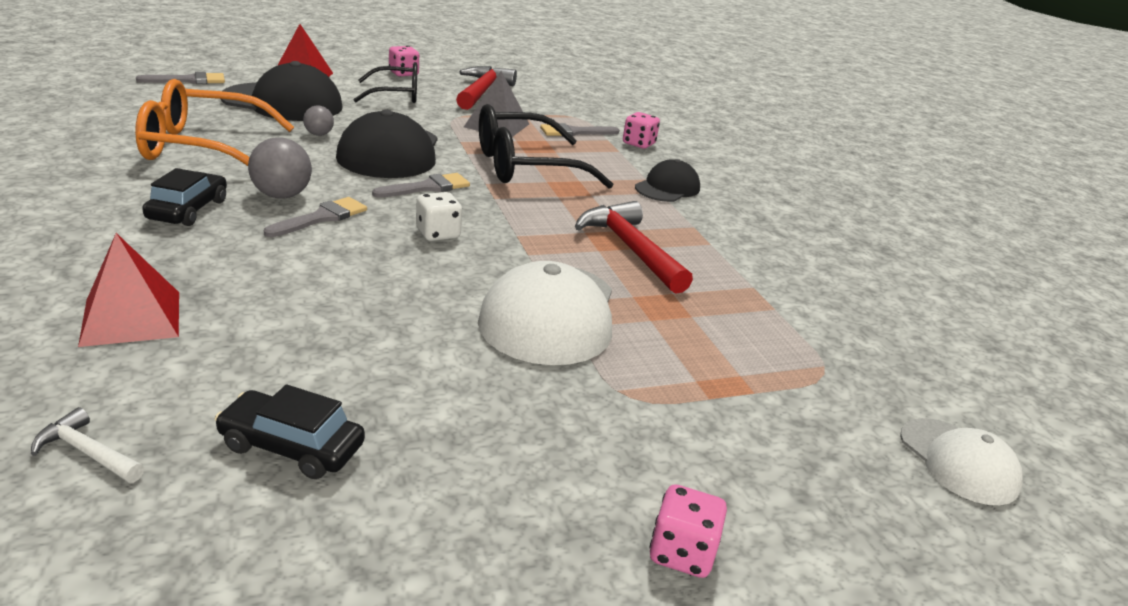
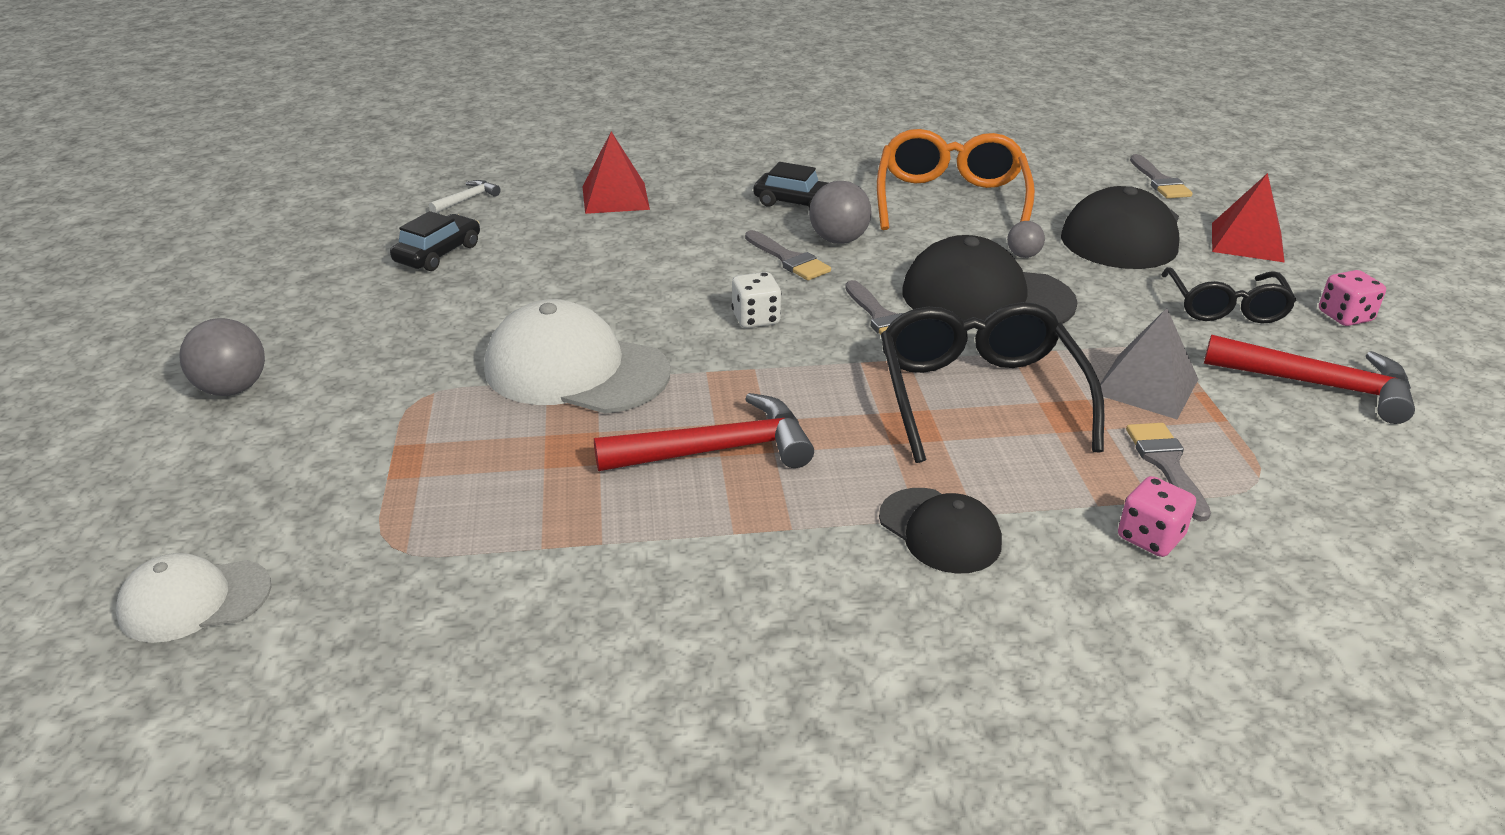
camera: 105 degrees right, 5 degrees up
(682, 553) = (232, 389): pink dice -> grey ball

